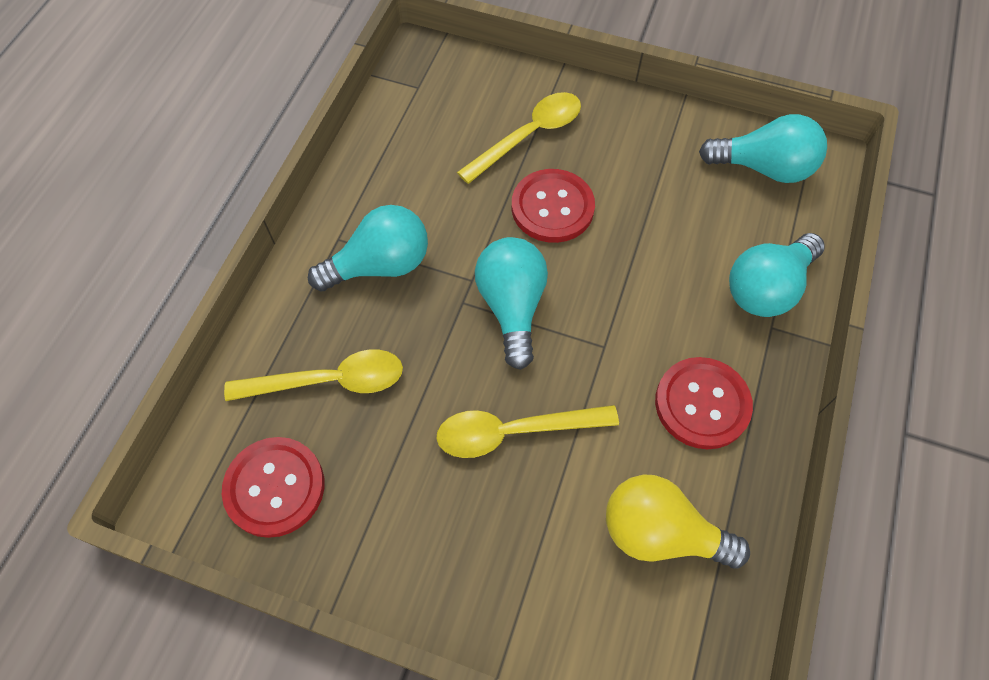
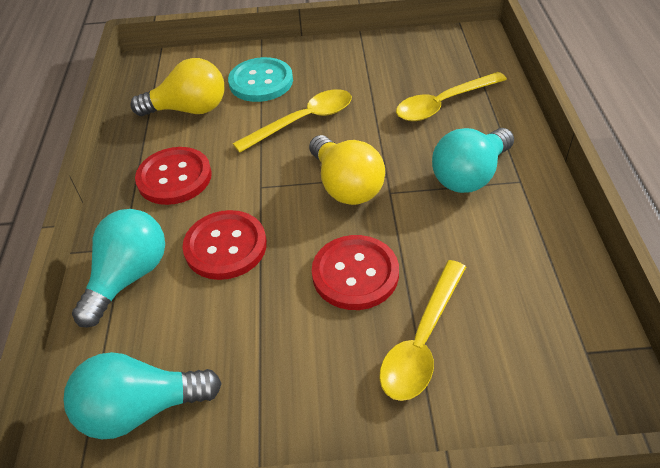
camera: 160 degrees right, 15 degrees down
(275, 487) = (430, 56): red button -> red button (225, 246)
(512, 307) = (346, 186): turquoise light bulb -> yellow light bulb
(539, 549) = (261, 82): none -> turquoise button

